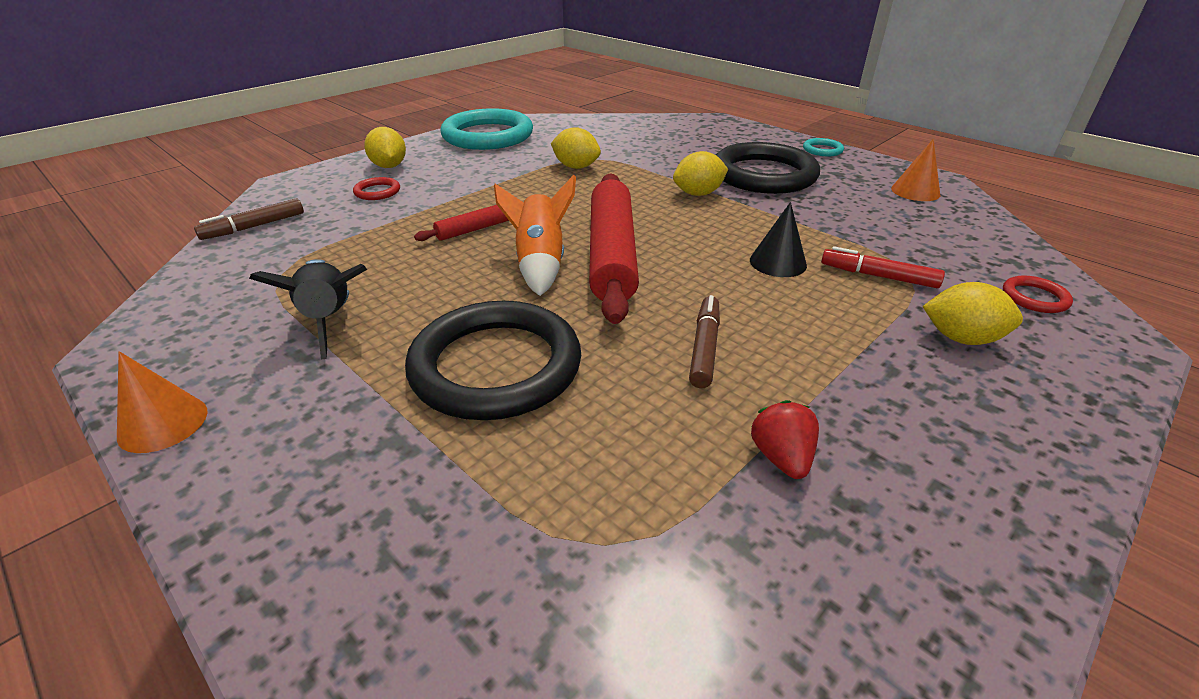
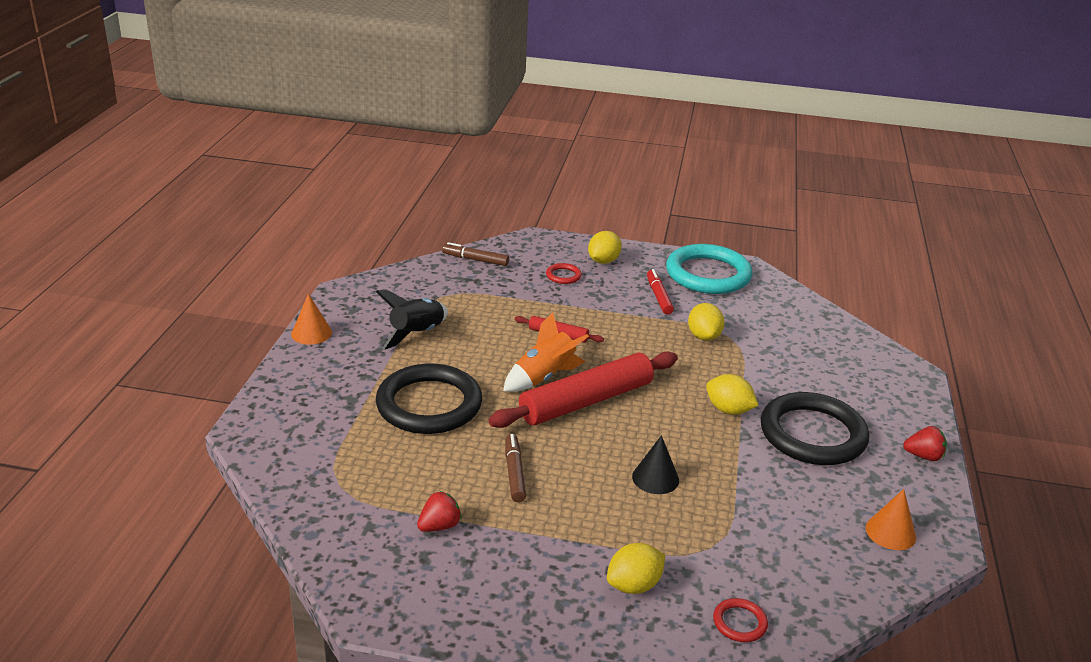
camera: 55 degrees right, 5 degrees down
(704, 347) = (514, 473): brown marker -> brown marker turned 75 degrees counterclockwise
(822, 150) = (923, 456): turquoise ring -> red strawberry
(878, 276) = (687, 532): red marker -> red marker (659, 296)
(961, 338) = (634, 585): yellow lemon -> yellow lemon turned 75 degrees clockwise

